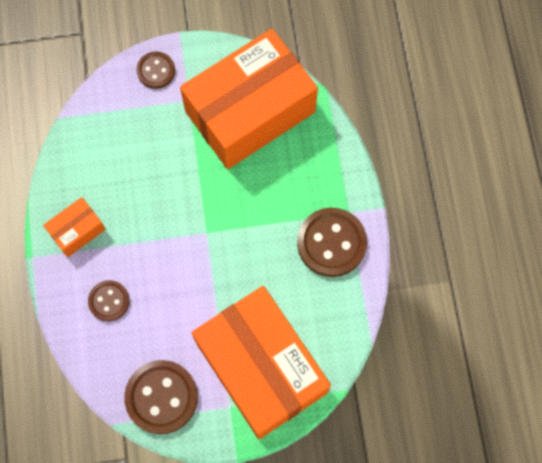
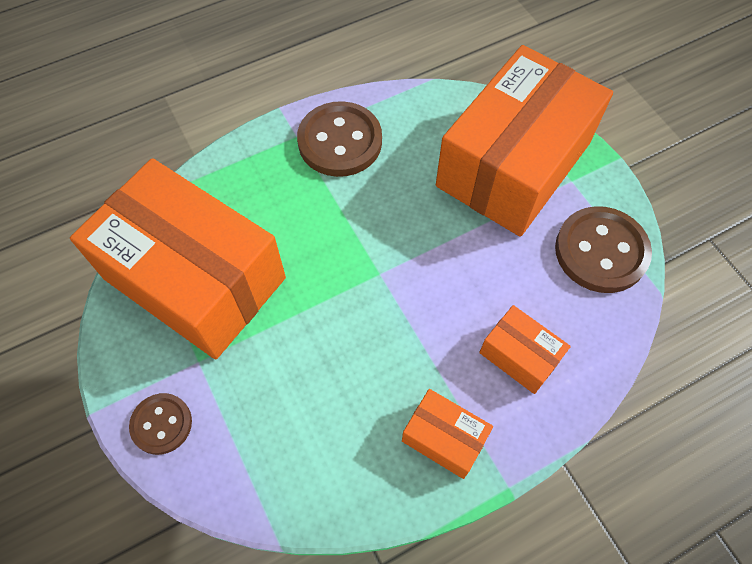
camera: 110 degrees left, 10 degrees down
(109, 301) = (519, 356): brown button -> orange box

